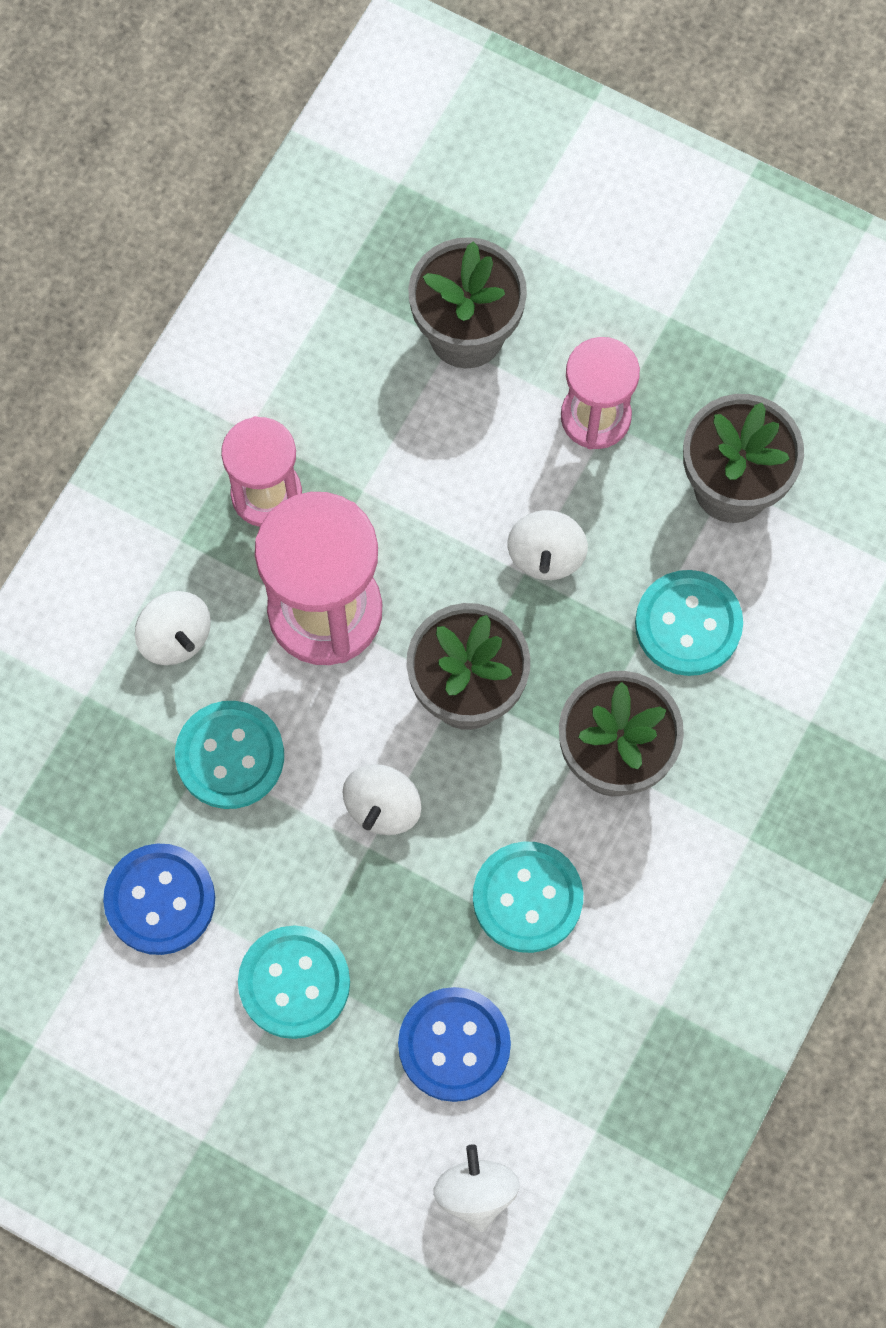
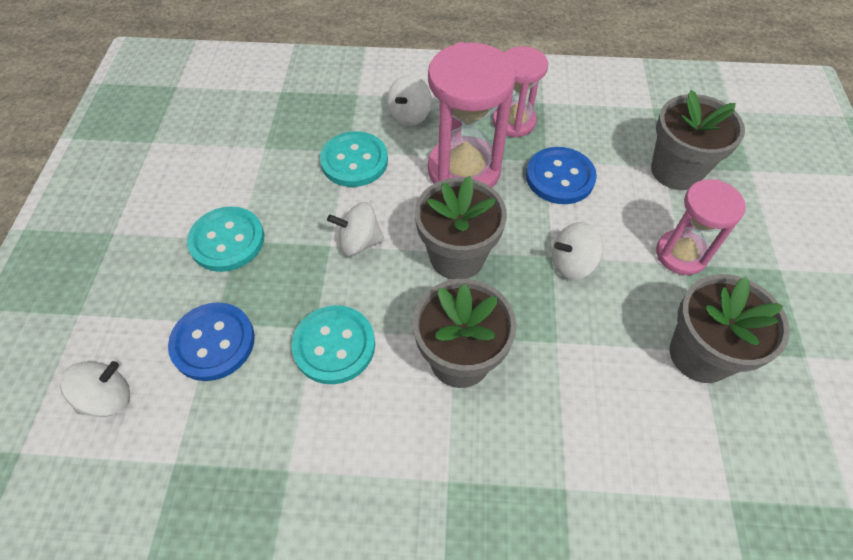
camera: 65 degrees right, 15 degrees down
(160, 900) = (255, 162): blue button -> blue button (560, 177)
(688, 624) = (583, 367): turquoise button -> none

